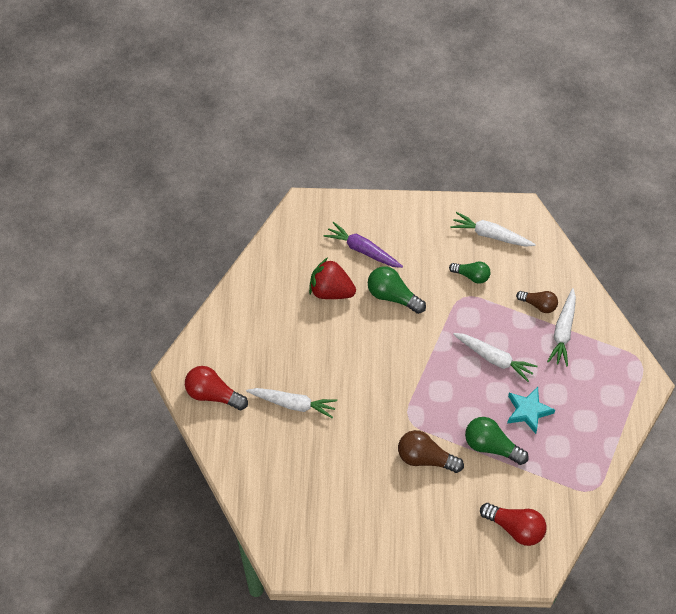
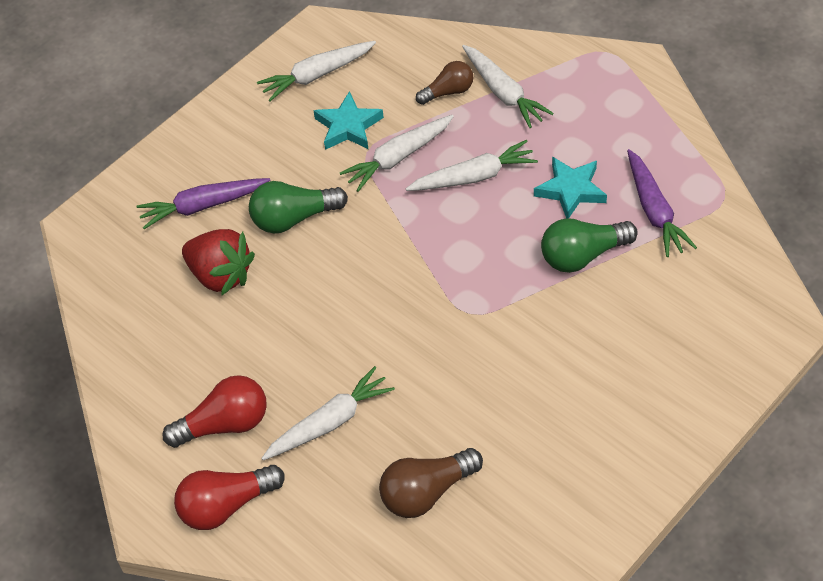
camera: 45 degrees left, 5 degrees down
(331, 291) = (221, 275): red strawberry -> red strawberry turned 120 degrees counterclockwise
(425, 458) = (537, 331): brown light bulb -> brown light bulb (426, 492)
(471, 276) = (348, 126): green light bulb -> turquoise star
(474, 314) = (398, 157): none -> white carrot
(515, 528) = (709, 304): red light bulb -> red light bulb (225, 424)
(552, 460) = (654, 210): none -> purple carrot

